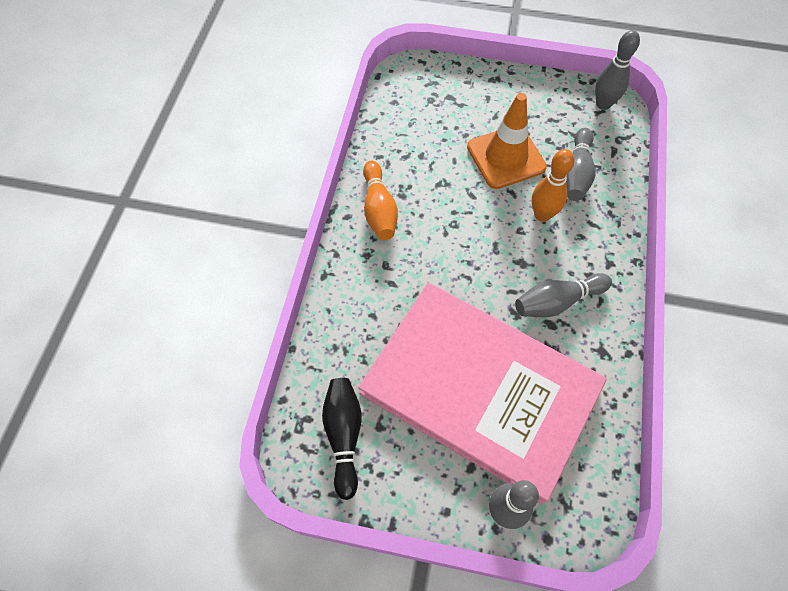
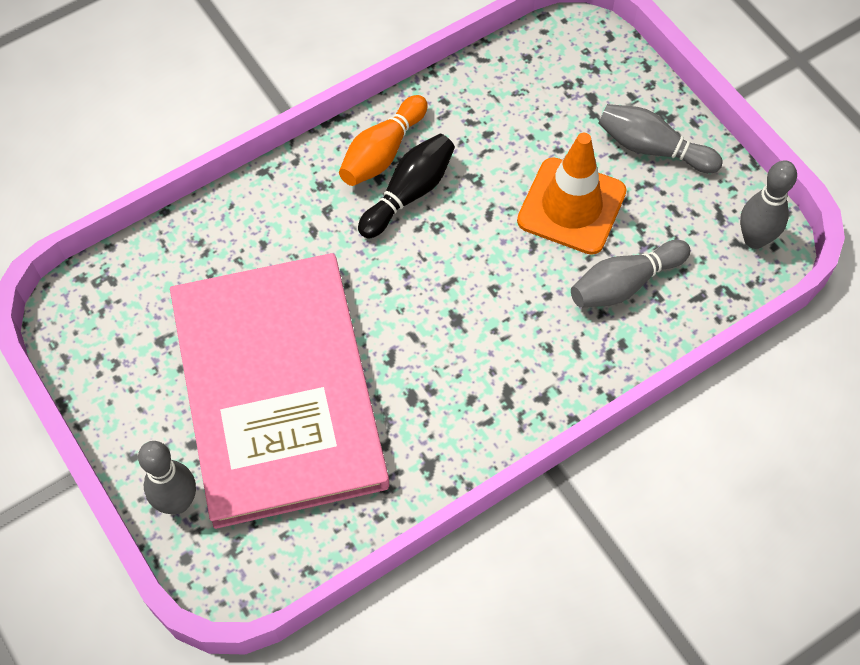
camera: 45 degrees right, 0 degrees up
(344, 436) = (124, 321): black bowling pin -> black bowling pin (409, 193)
(542, 215) = (535, 293): orange bowling pin -> none
(557, 301) = (443, 383): grey bowling pin -> grey bowling pin (652, 148)

